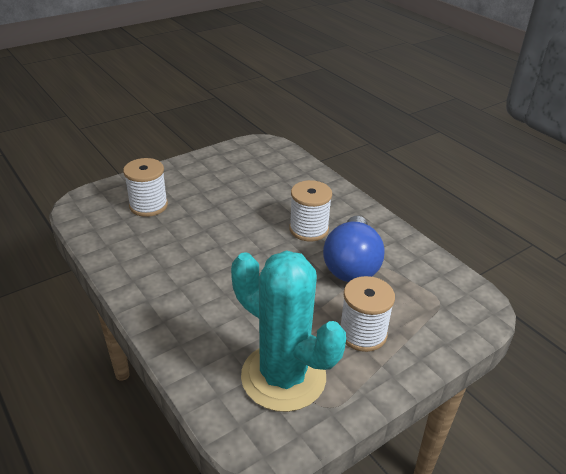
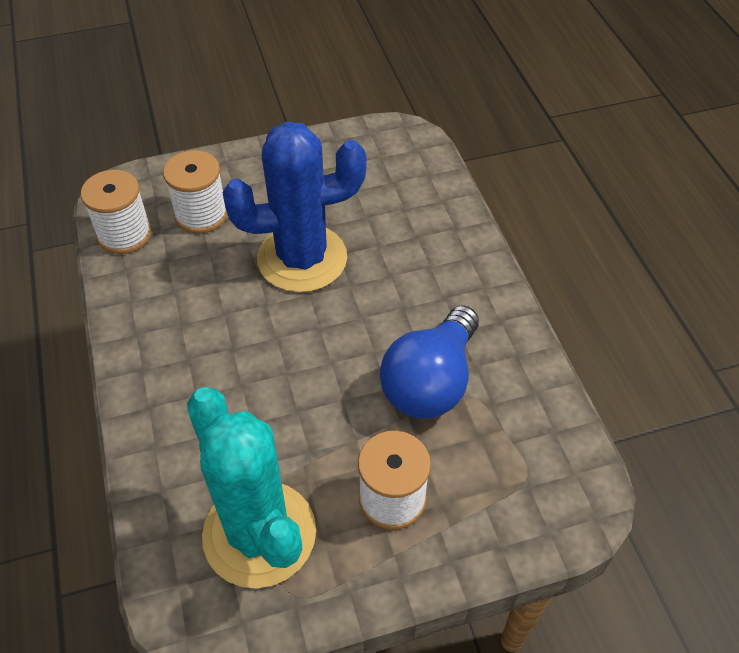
camera: 20 degrees right, 15 degrees up
(231, 217) = (302, 258): none -> blue cactus
(309, 229) = (399, 305): white spool -> white spool (124, 234)

